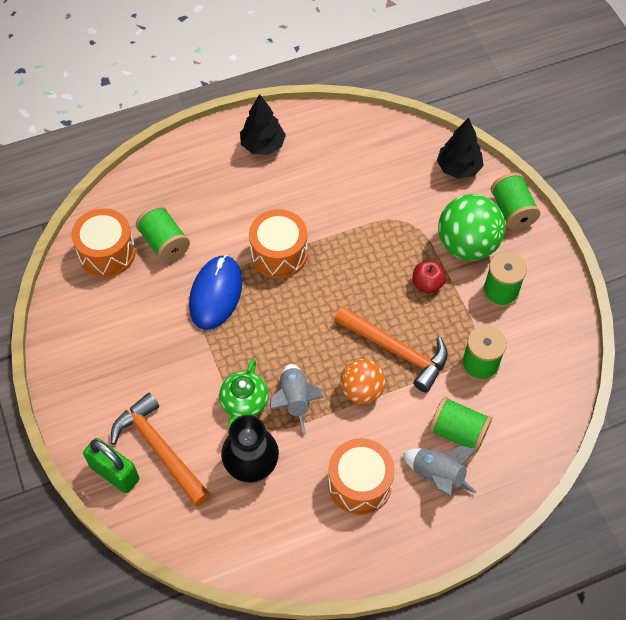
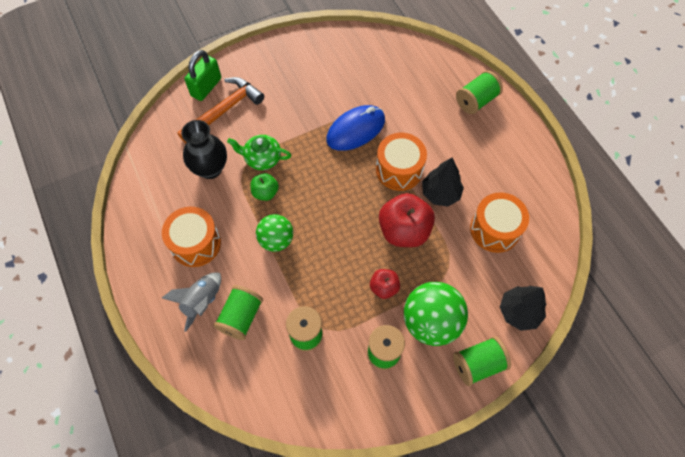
camera: 85 degrees right, 5 degrees up
(107, 253) = (383, 57): orange drum -> orange drum (495, 229)
(164, 243) = (397, 91): green spool -> green spool (476, 101)
(216, 294) = (355, 130): blue mouse -> blue mouse turned 45 degrees counterclockwise
(263, 145) = (508, 147): black tree -> black tree (440, 193)
(295, 401) = (265, 192): grey rocket -> green apple
(359, 258) = (404, 231): none -> red apple
(361, 391) = (276, 240): orange ball -> green ball
(396, 351) = (315, 265): orange hammer -> none

